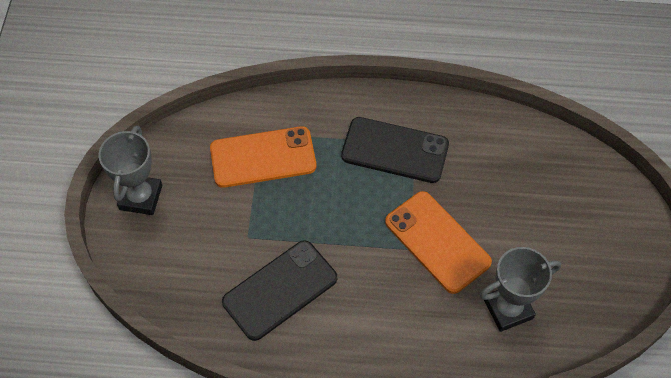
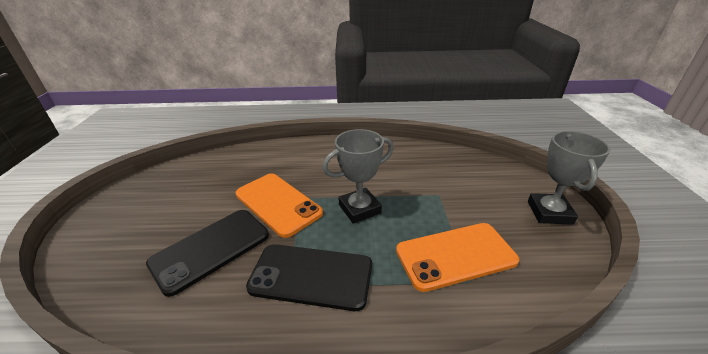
camera: 175 degrees right, 25 degrees down
(280, 290) = (400, 169): black phone -> black phone (211, 249)
(508, 309) = (233, 172): grey trophy -> grey trophy (359, 209)

